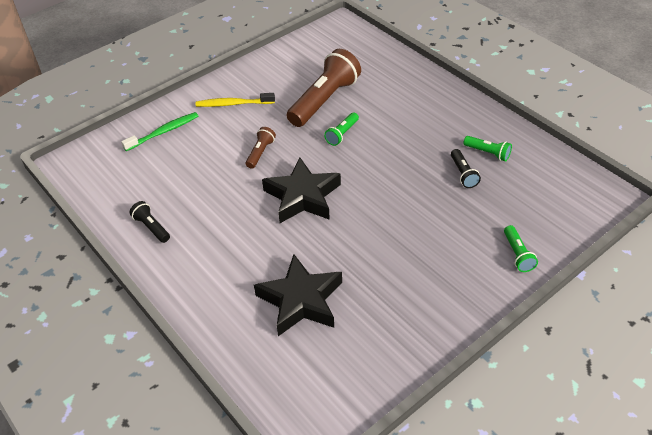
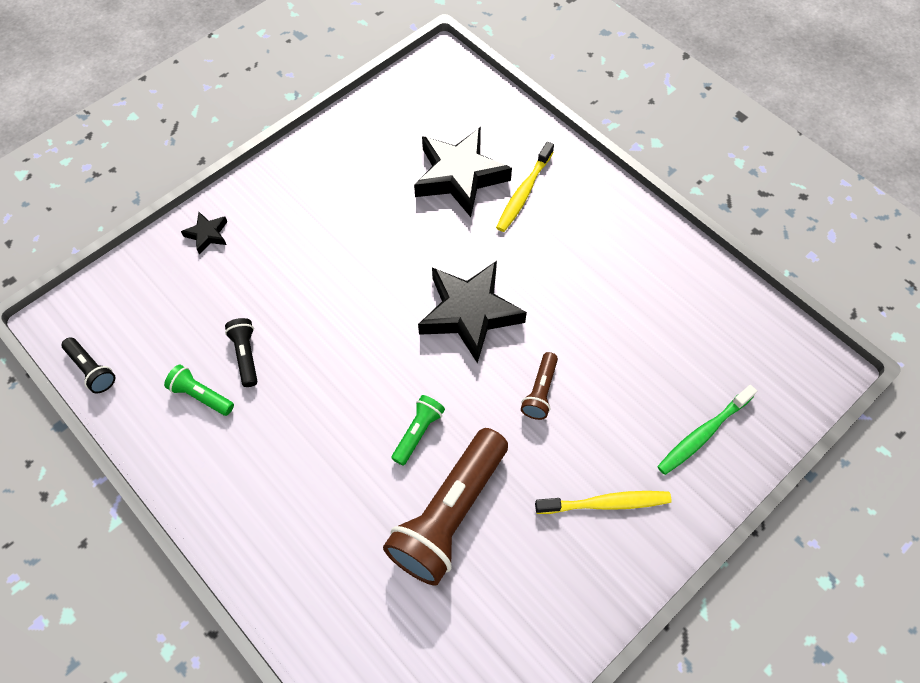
camera: 175 degrees right, 15 degrees up
(151, 227) = (658, 263): black flashlight -> black flashlight (92, 370)
(245, 284) = (524, 193): none -> yellow toothbrush
(518, 254) = (207, 234): green flashlight -> black star

